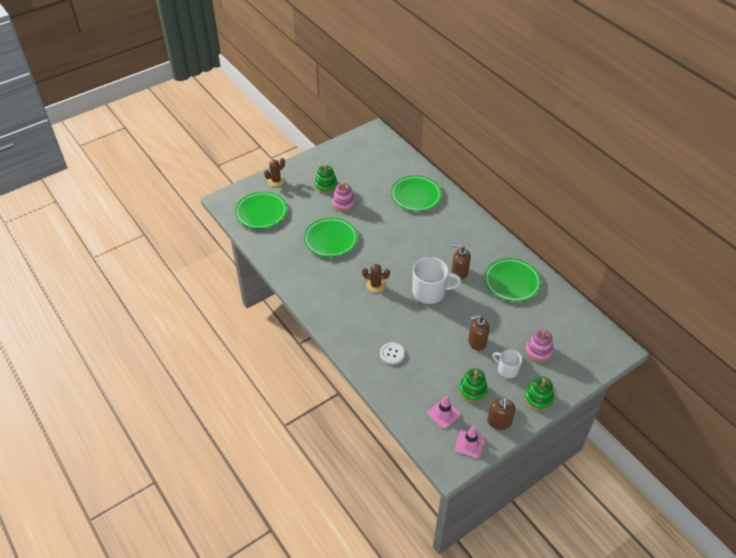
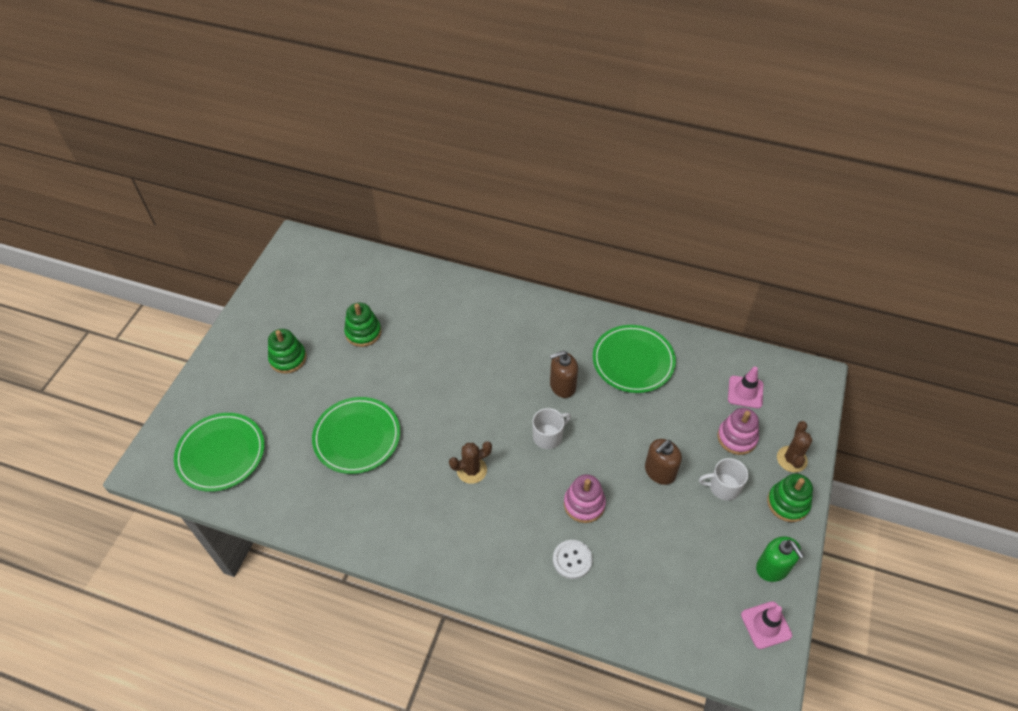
camera: 35 degrees left, 5 degrees up
(276, 181) = (207, 391): brown cactus -> brown cactus (791, 459)
(343, 204) = (334, 372): pink stacking toy -> pink stacking toy (584, 504)
(416, 195) = (423, 306): green plate -> none
(430, 292) = (548, 436): white mug -> white mug, size x0.58
(443, 414) = (703, 604): pink traffic cone -> pink traffic cone (745, 392)
(472, 390) = (709, 545): green stacking toy -> green stacking toy (363, 332)
(499, 422) = (772, 568): brown soap dispenser -> green soap dispenser

